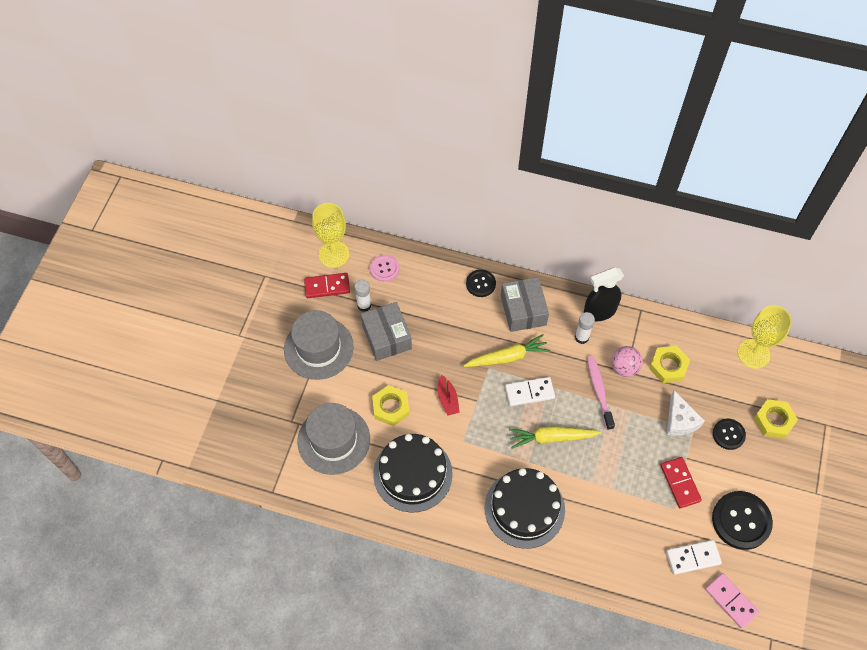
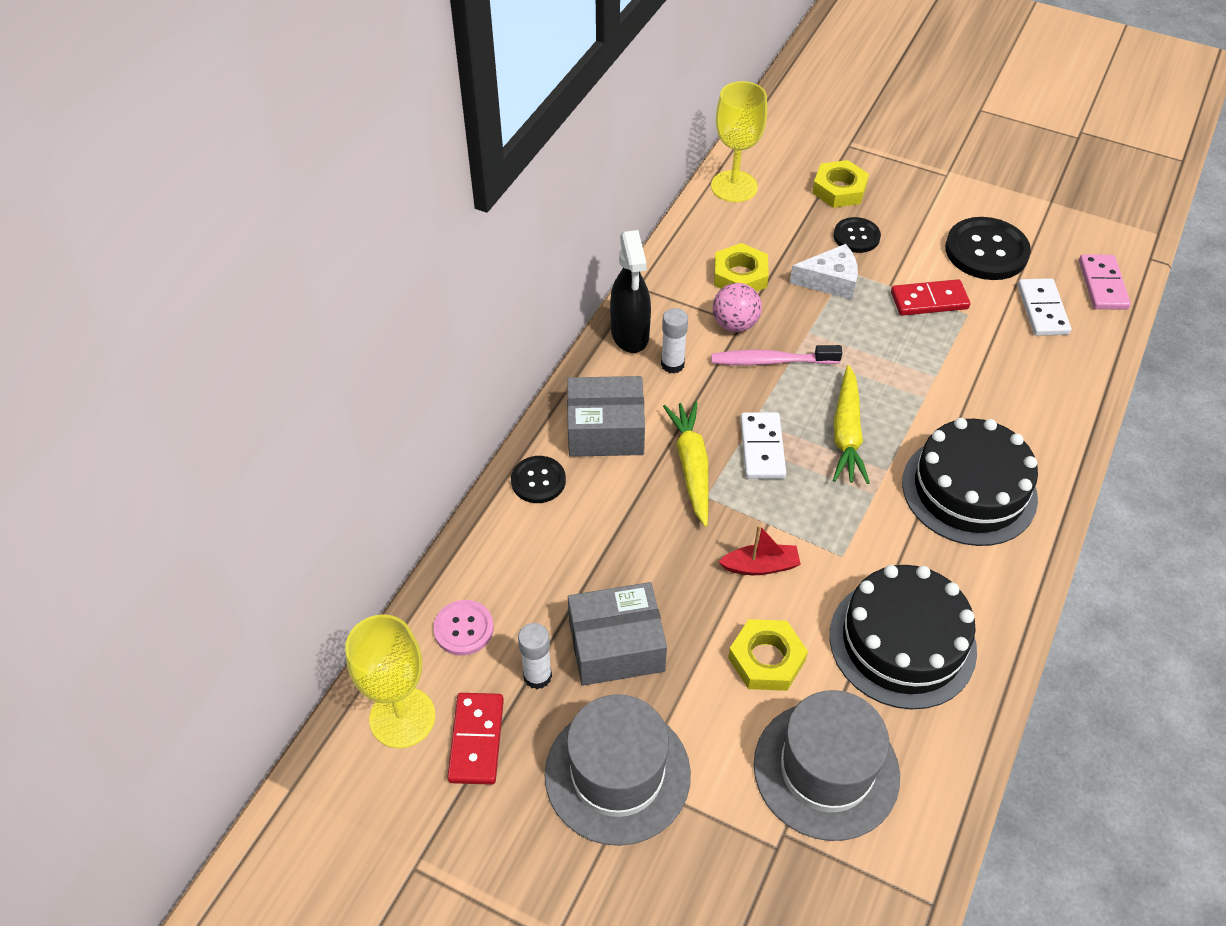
camera: 80 degrees left, 10 degrees down
(731, 601) = (1102, 285): pink domino -> pink domino turned 60 degrees counterclockwise

